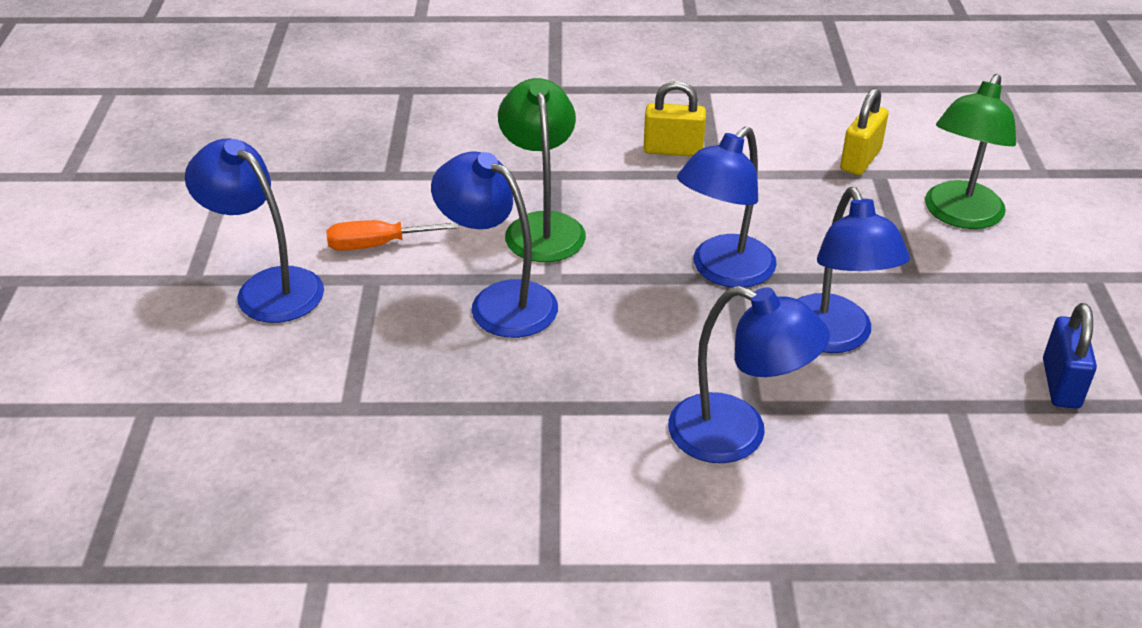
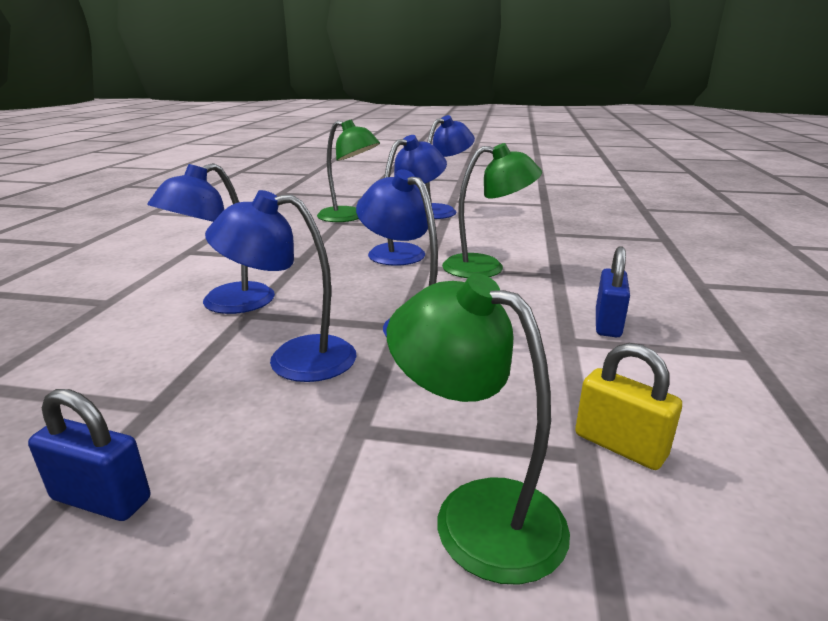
camera: 100 degrees right, 15 degrees down
(314, 400) = (349, 217): none -> green lamp
(377, 245) = (473, 229): orange screwdriver -> none
(673, 150) = (607, 324): yellow padlock -> blue padlock

